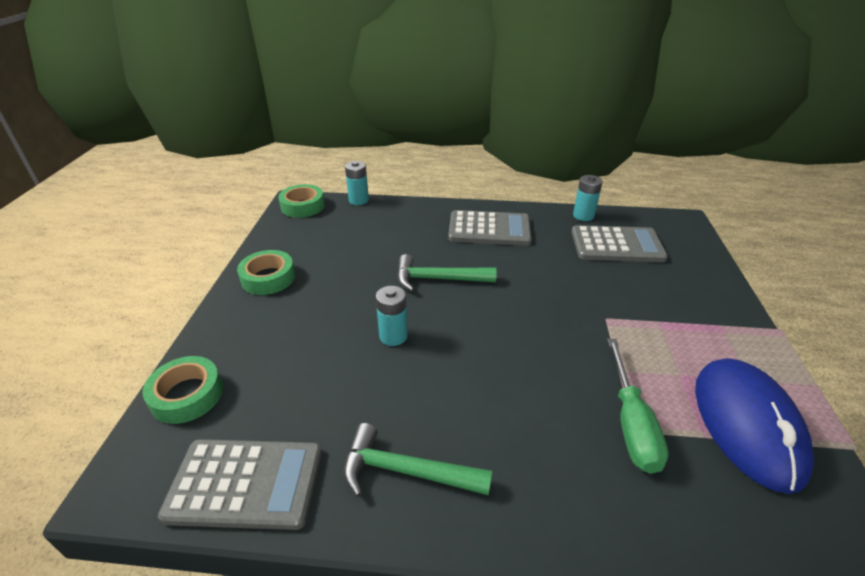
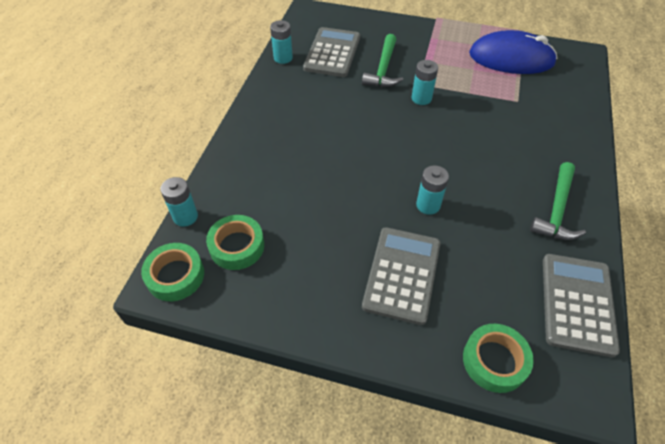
camera: 80 degrees left, 15 degrees up
(268, 278) = (325, 305): green tape -> green tape (237, 246)
(437, 279) = (355, 167): green hammer -> green hammer (383, 69)
(489, 229) = (285, 119): grey calculator -> grey calculator (402, 275)
(577, 321) = (421, 98): none -> turquoise battery
(631, 423) = (512, 100): green screwdriver -> none

